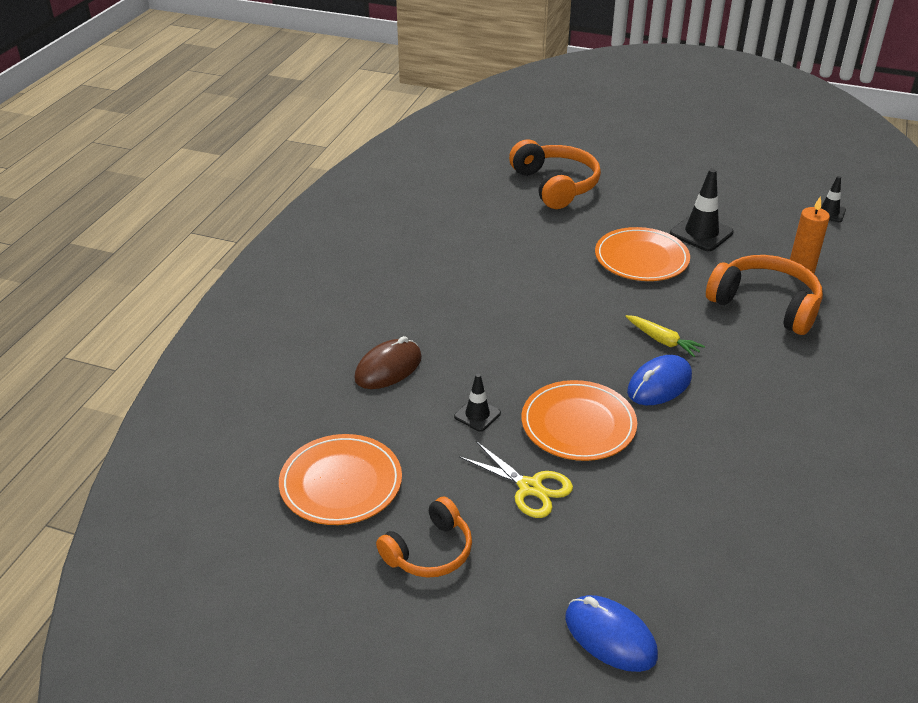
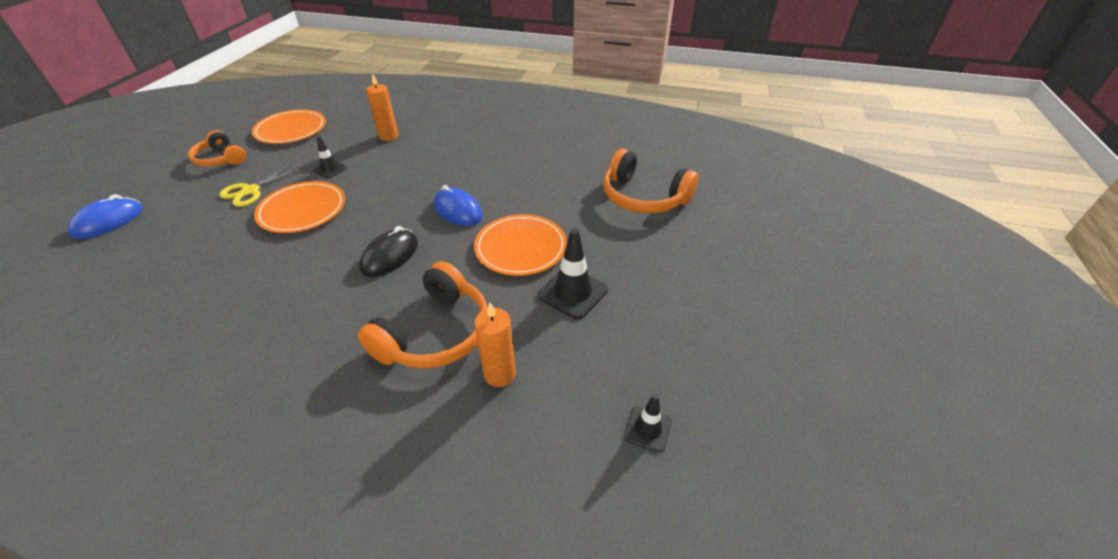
camera: 85 degrees right, 5 degrees up
(388, 368) = (388, 136): brown mouse -> orange candle
(555, 185) = (643, 197): orange headphones -> orange headphones turned 60 degrees clockwise
(659, 384) = (332, 251): blue mouse -> blue mouse (458, 210)
(663, 341) = (390, 256): yellow carrot -> black mouse

